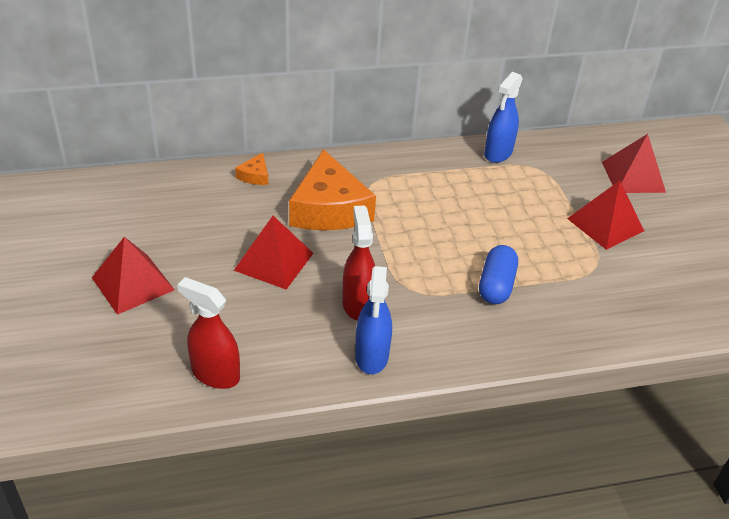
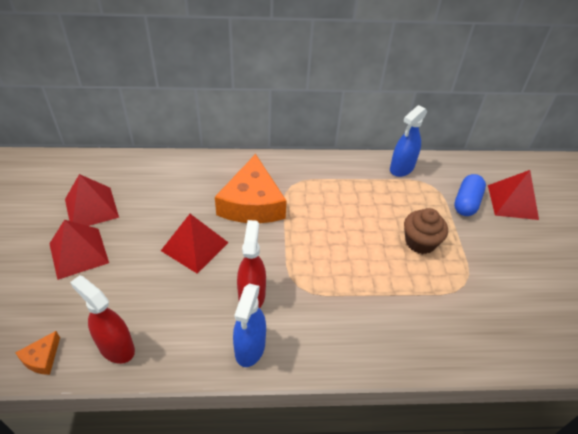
camera: 10 degrees right, 5 degrees up
(255, 176) = (202, 168): orange cheese -> orange cheese (42, 358)
(496, 285) = (373, 292): blue capsule -> blue capsule (466, 203)
(537, 229) = (420, 242): none -> brown cupcake
(605, 224) = (480, 244): red pyramid -> red pyramid (91, 208)

